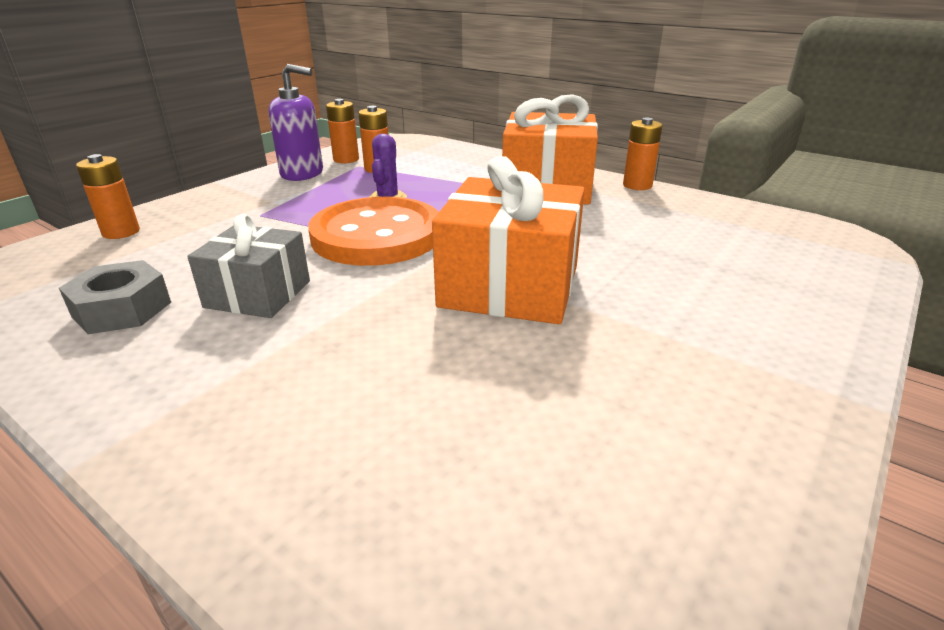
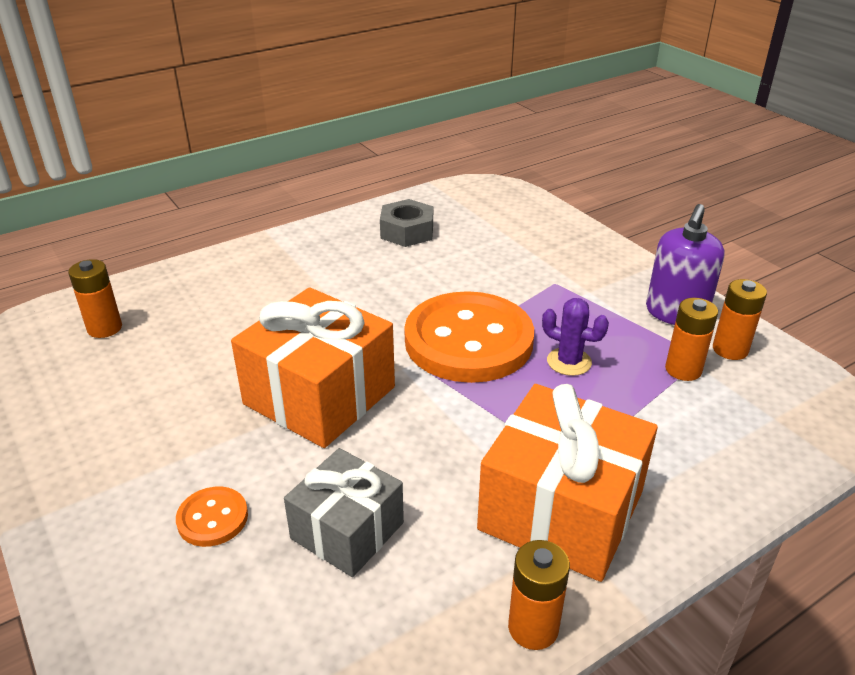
camera: 110 degrees right, 5 degrees up
(121, 232) = (541, 223): orange battery -> orange battery (104, 328)
(258, 294) = (393, 277): grey gift -> grey gift (347, 530)
(704, 293) = (212, 518): none -> orange button

